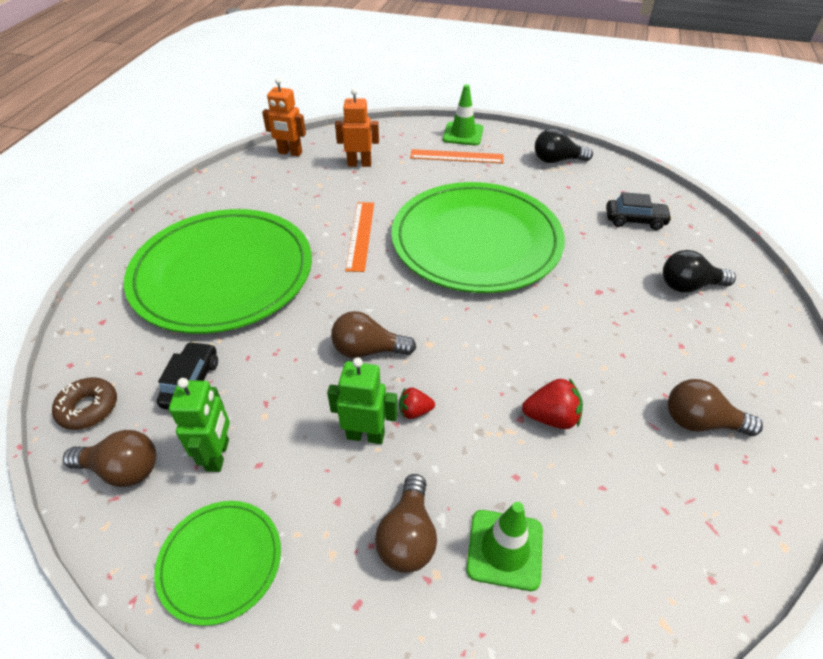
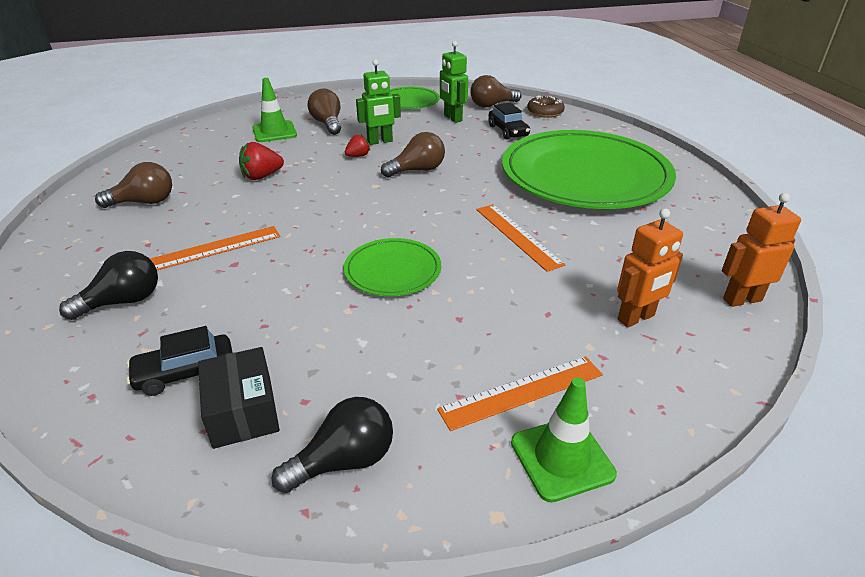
camera: 150 degrees right, 10 degrees down
(476, 241) = (392, 270): green plate -> green plate, size x0.46
(602, 192) = (243, 411): none -> black box
(616, 315) = (213, 249): none -> orange ruler

